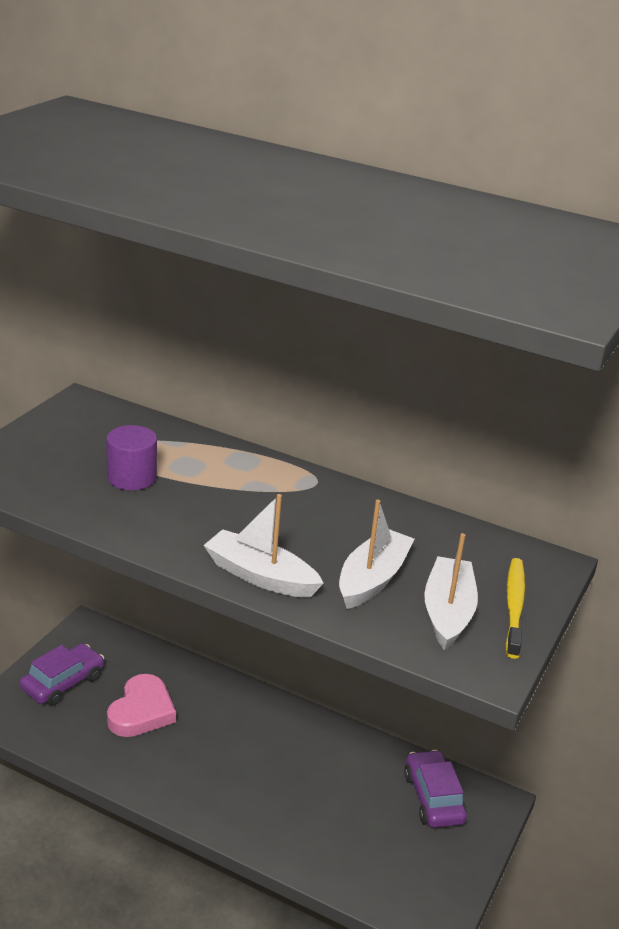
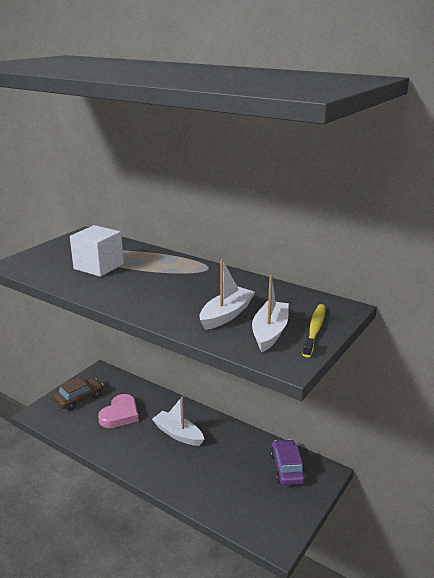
camera: 10 degrees right, 5 degrees down
(63, 682) = (79, 398): purple car -> brown car
(131, 477) = (98, 266): purple cylinder -> white cube
(260, 576) = (156, 313): white boat -> white boat (178, 434)

